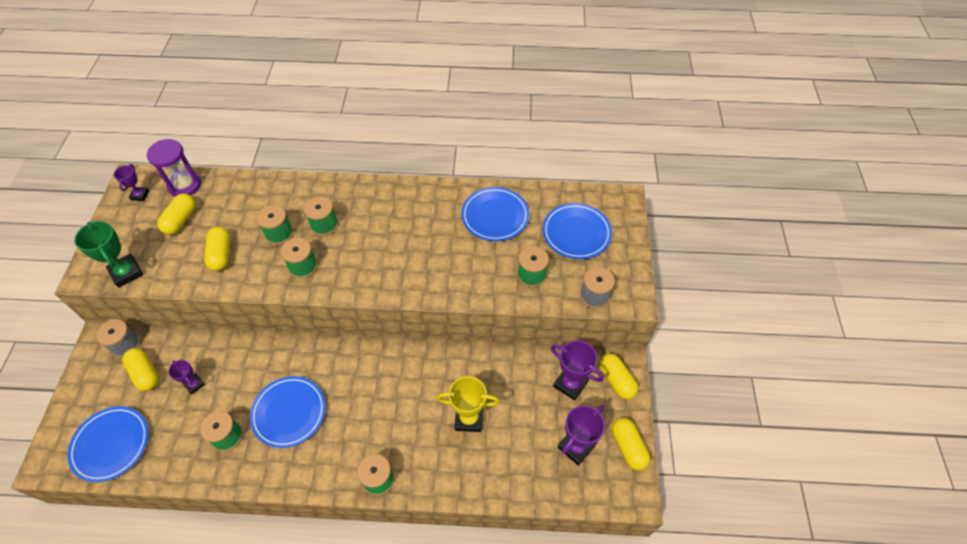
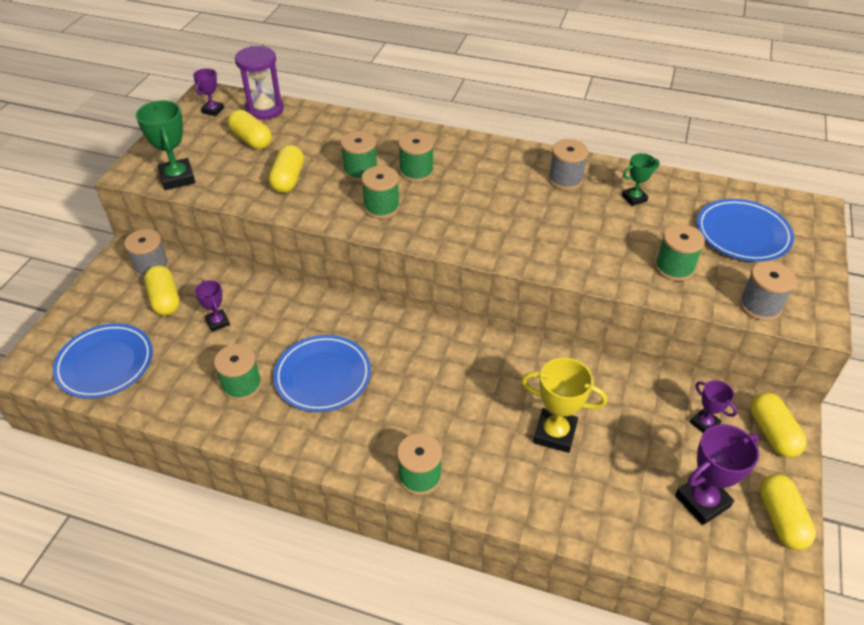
camera: 15 degrees right, 10 degrees down
(181, 220) = (251, 140): yellow capsule -> yellow capsule turned 75 degrees counterclockwise
(441, 209) = (565, 180): none -> grey spool
(495, 216) = (634, 198): blue plate -> green trophy
(570, 384) = (704, 423): purple trophy -> purple trophy, size x0.59

